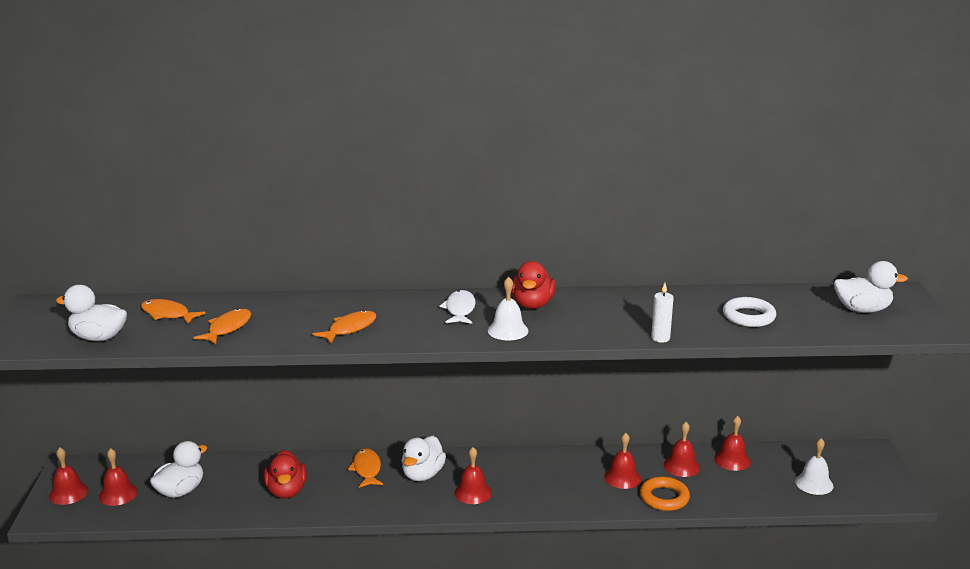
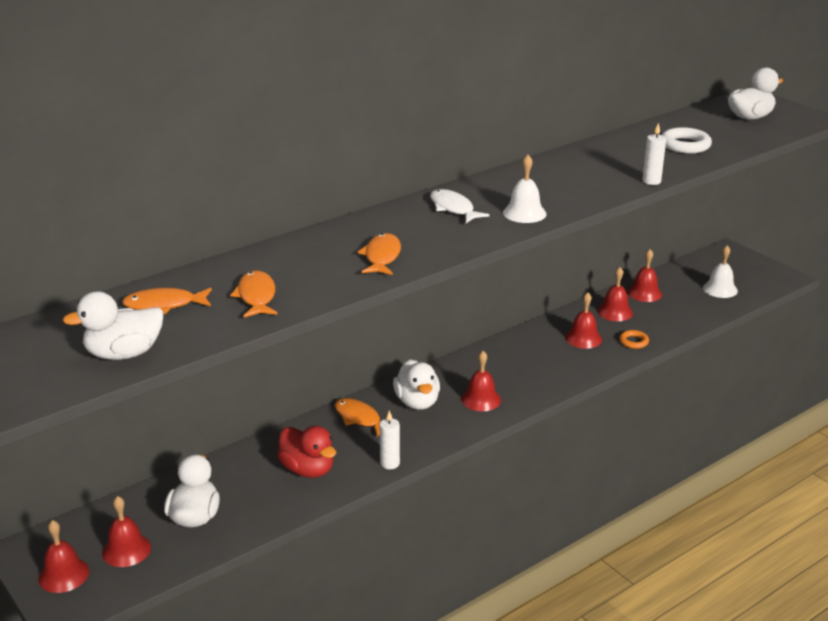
camera: 35 degrees left, 5 degrees up
(345, 511) = (390, 463): none -> white candle
(532, 304) = (508, 185): red duck -> none
(664, 498) = (633, 342): orange ring -> orange ring, size x0.61

